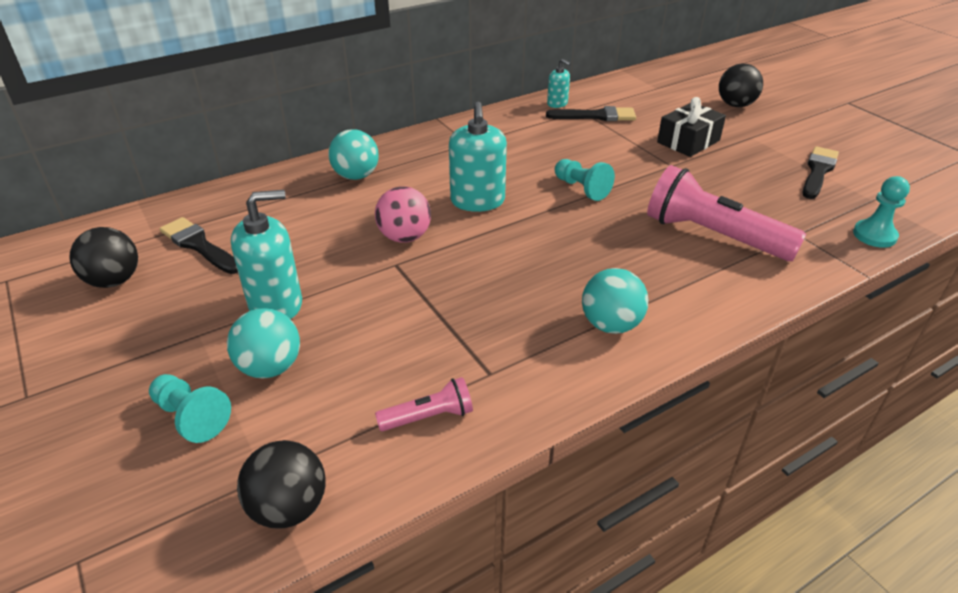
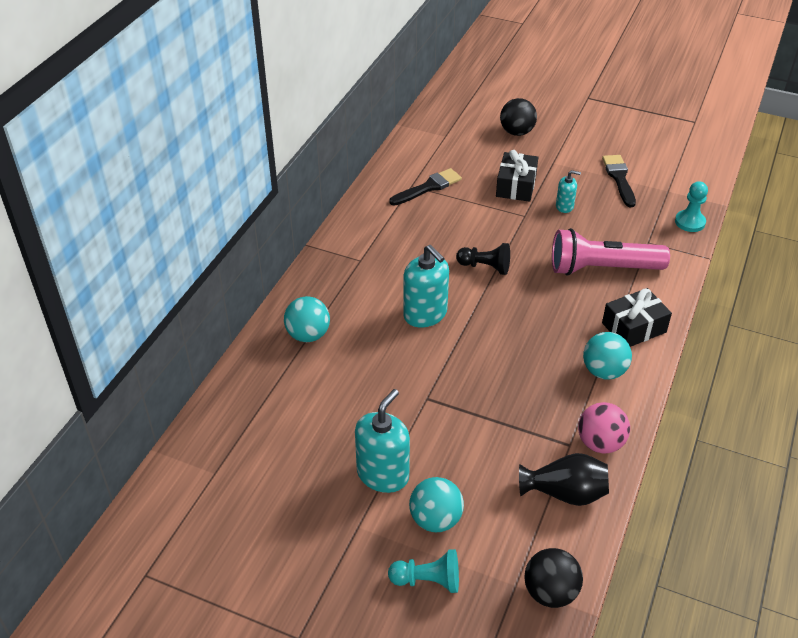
camera: 35 degrees left, 5 degrees up
(114, 281) = (237, 525): black ball -> none
(199, 245) = (263, 460): black brush -> none
(404, 237) = (408, 372): pink ball -> pink ball (600, 443)
(428, 417) = (565, 493): pink flashlight -> black vase
(557, 104) = (386, 186): turquoise soap dispenser -> turquoise soap dispenser (564, 206)
(581, 189) = (485, 267): turquoise pawn -> black pawn
(694, 301) = (634, 327): none -> black gift

